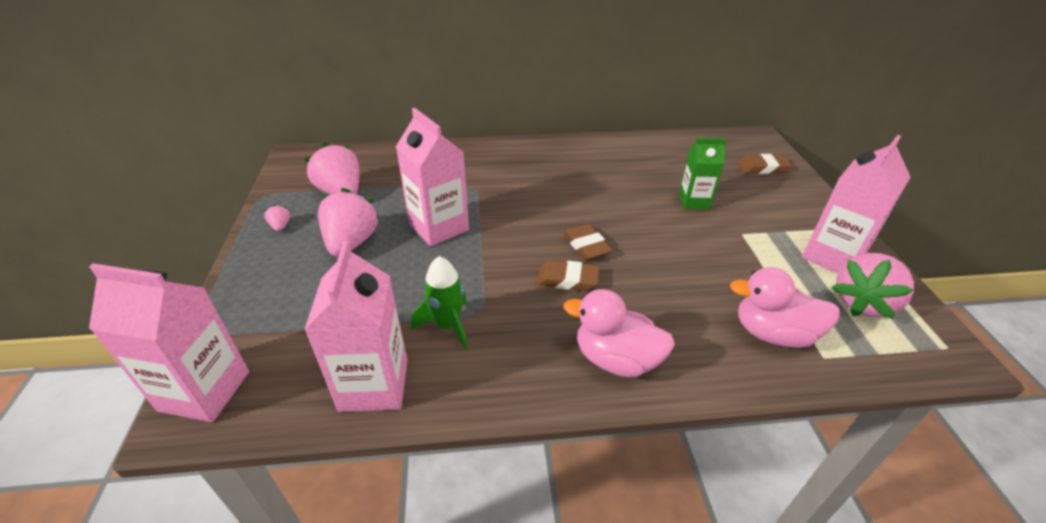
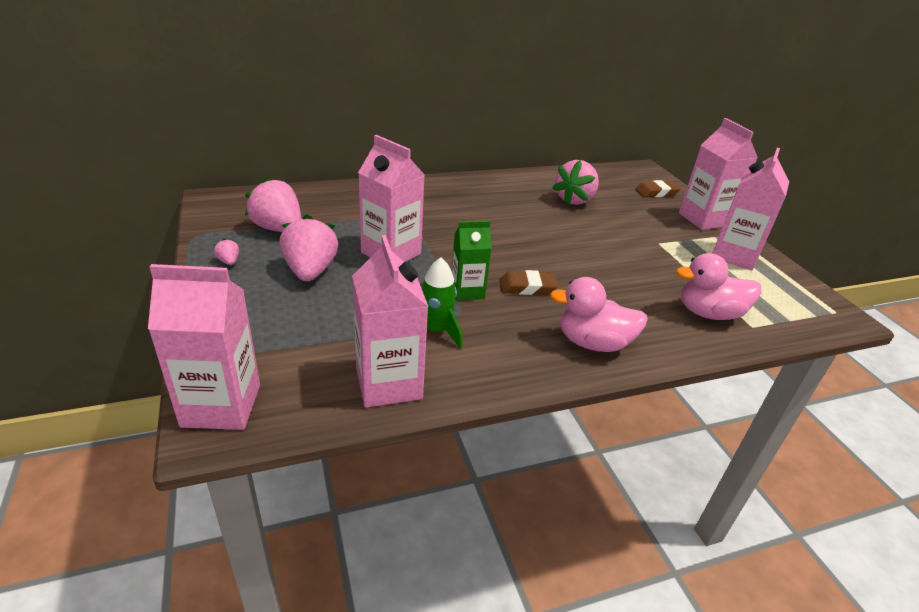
camera: 15 degrees left, 5 degrees down
(586, 245) = (532, 260): brown eraser -> none
(694, 202) = (610, 221): green carton -> green carton (467, 291)
(809, 206) = (703, 219): none -> pink carton
(862, 303) = (767, 287): pink strawberry -> pink strawberry (574, 200)

